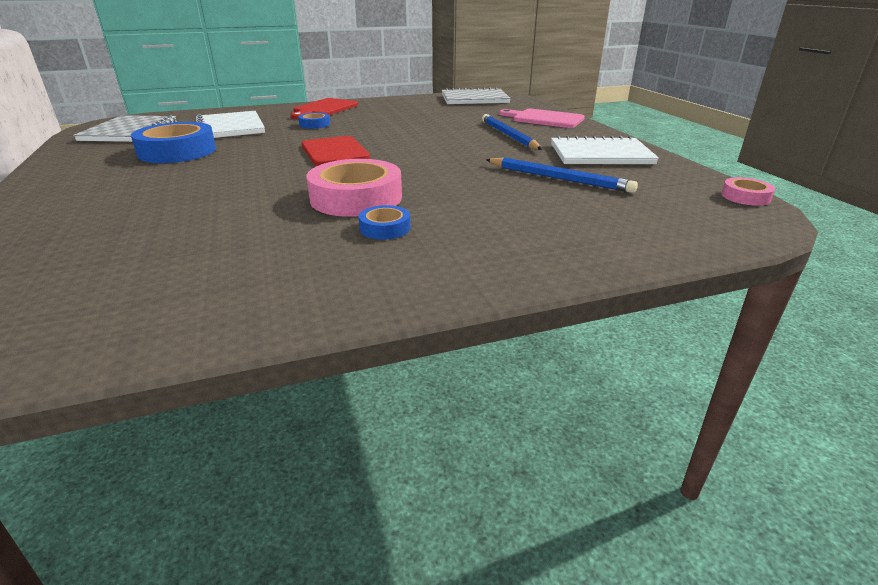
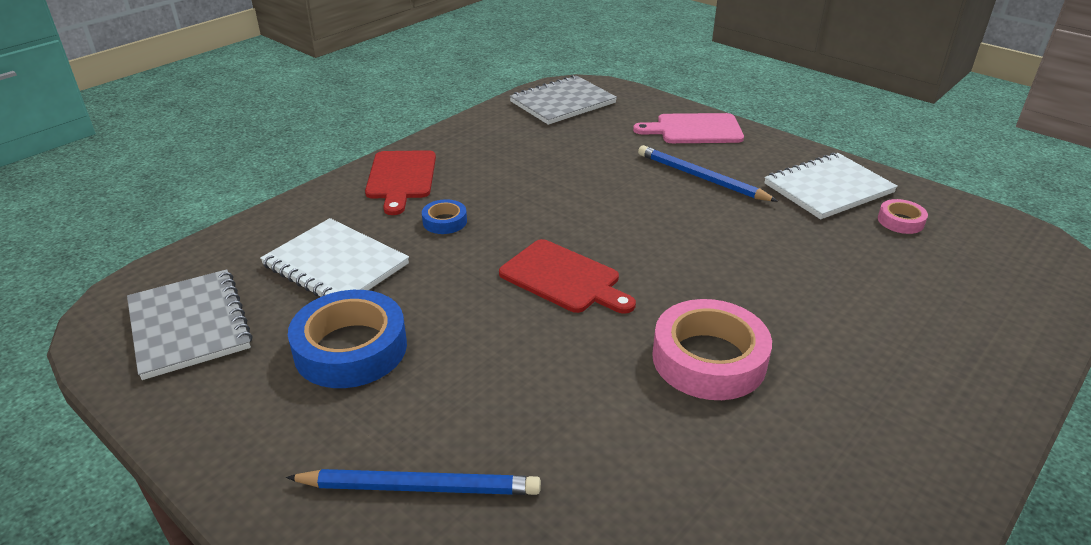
camera: 30 degrees left, 5 degrees up
(385, 228) = (805, 399): blue tape -> none
(558, 178) = (844, 247): blue pencil -> blue pencil (419, 486)
(745, 197) = (1011, 224): pink tape -> pink tape (900, 221)

